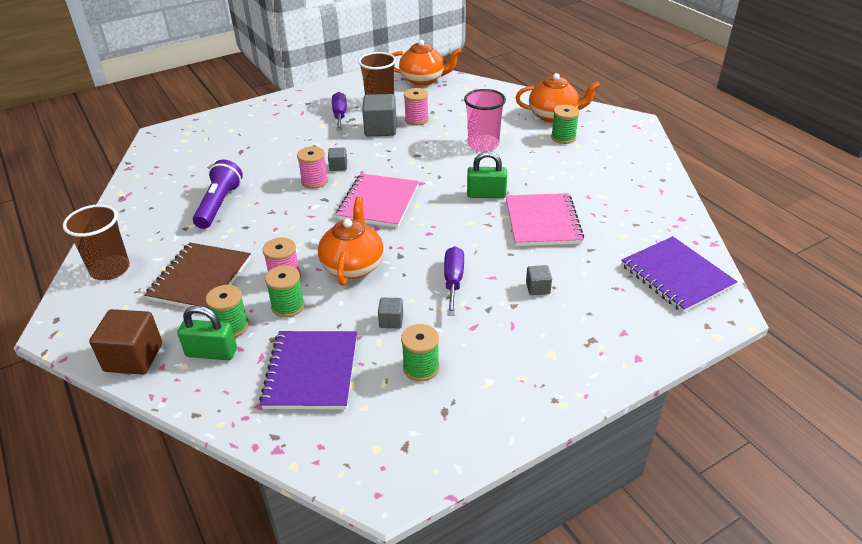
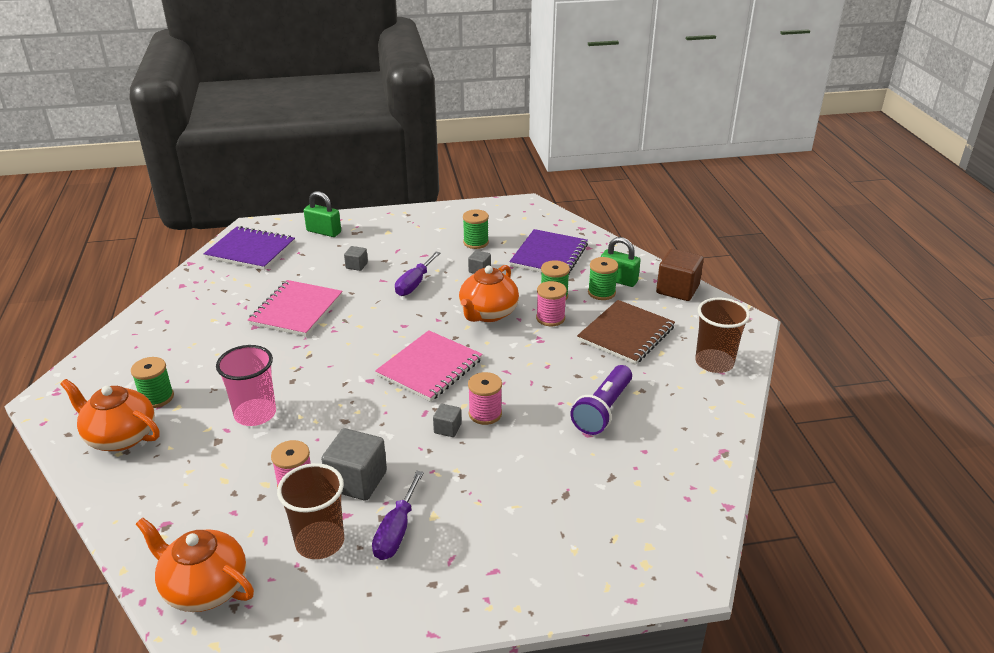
camera: 160 degrees left, 5 degrees down
(486, 194) = (317, 349): green padlock -> green padlock (324, 232)
(676, 276) = (251, 250): purple notebook -> purple notebook turned 60 degrees counterclockwise

